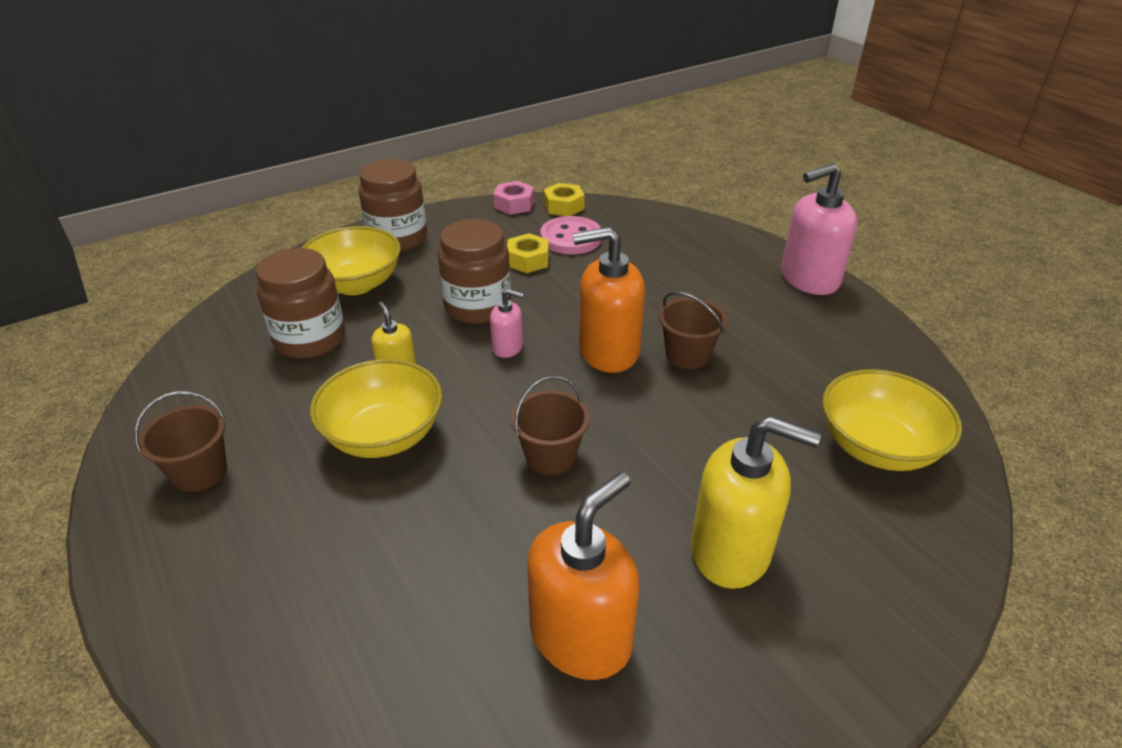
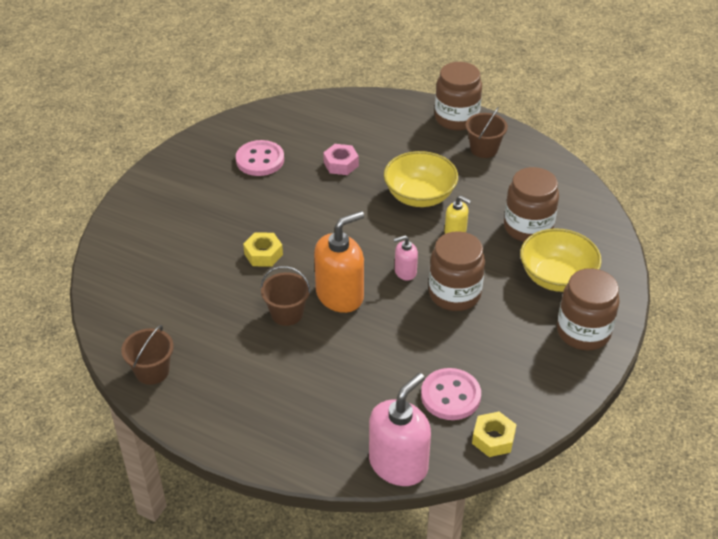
camera: 150 degrees right, 5 degrees up
(150, 558) = (456, 118): none -> brown jar
(514, 204) = (539, 420): pink nut -> pink nut (341, 164)
(528, 260) = (462, 354): yellow nut -> yellow nut (263, 254)
(550, 456) = (325, 219): brown bucket -> brown bucket (152, 371)
(581, 636) = (260, 160): orange soap dispenser -> pink button
(731, 550) = (211, 212): yellow soap dispenser -> none
(808, 279) = (226, 432): pink soap dispenser -> pink soap dispenser (398, 464)
(877, 447) = (148, 294): yellow bowl -> none

